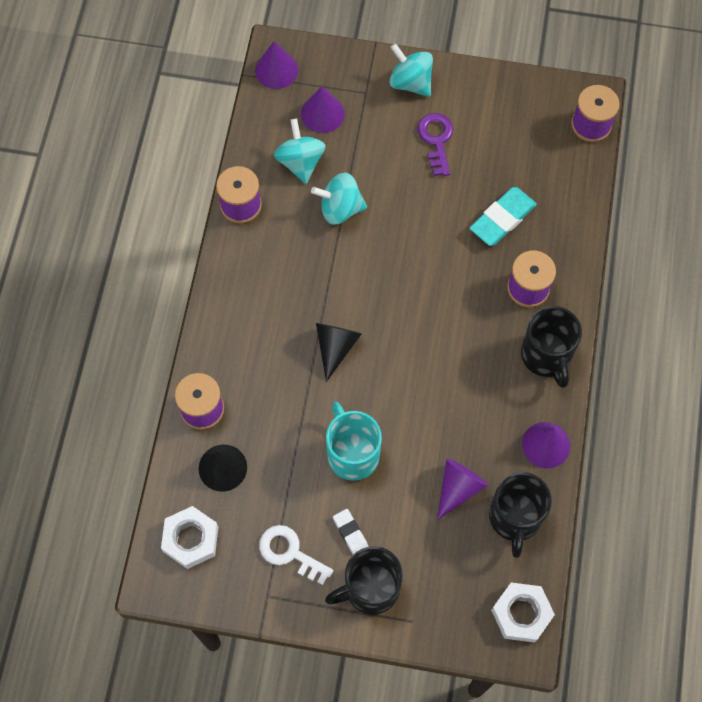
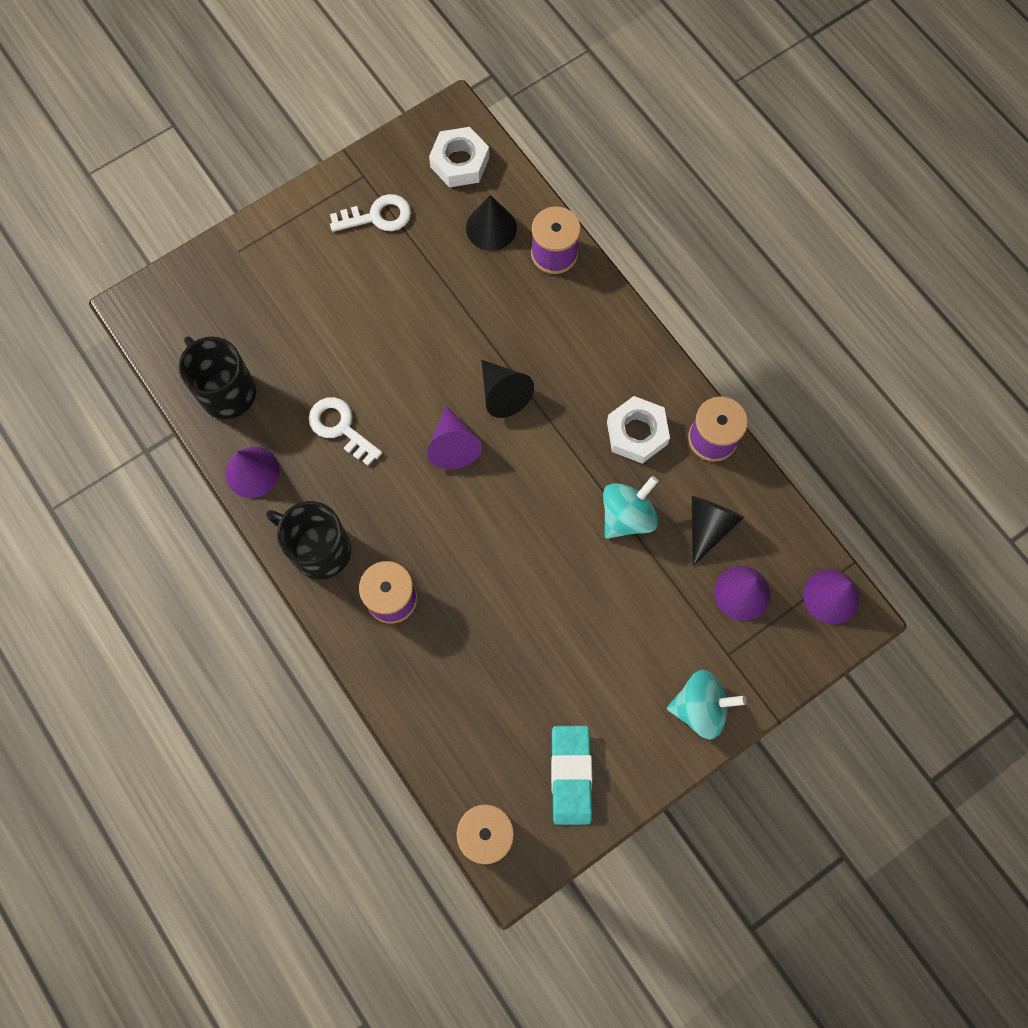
camera: 135 degrees right, 5 degrees up
(300, 162) = (708, 526): turquoise spinning top -> black cone
(350, 533) = (346, 268): white eraser -> none
(352, 453) = (403, 325): turquoise mug -> none
(370, 588) = (292, 244): black mug -> none
(436, 140) = (614, 668): purple key -> none
(458, 488) = (293, 374): purple cone -> purple cone (453, 445)
(461, 421) = (340, 428): none -> white key
(502, 219) = (477, 645): turquoise eraser -> turquoise eraser (571, 775)
(521, 614) = (159, 326): white nut -> white nut (636, 433)

